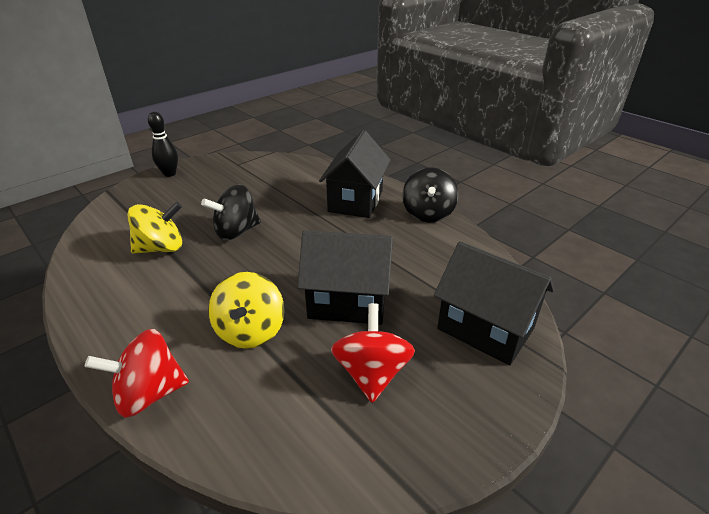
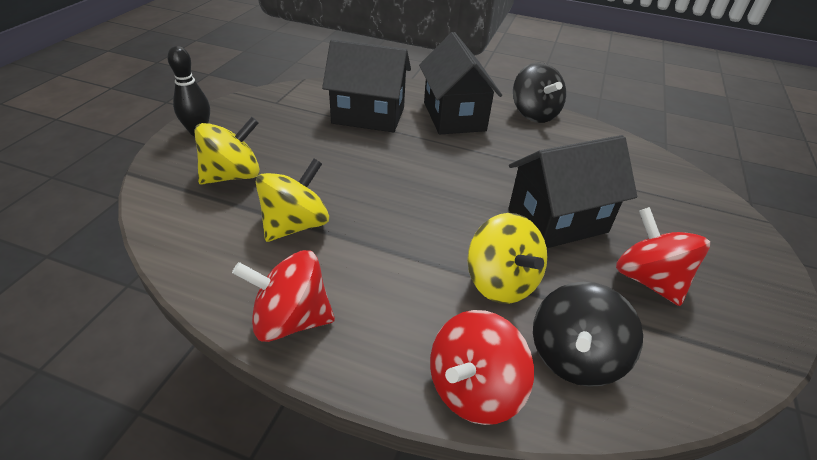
camera: 30 degrees left, 5 degrees up
(95, 305) = (291, 320): none -> red spinning top
(159, 206) = (232, 175): none -> yellow spinning top
(236, 231) = (364, 181): black spinning top -> black spinning top (574, 357)
(485, 329) = (688, 208): black house -> black house (368, 115)

